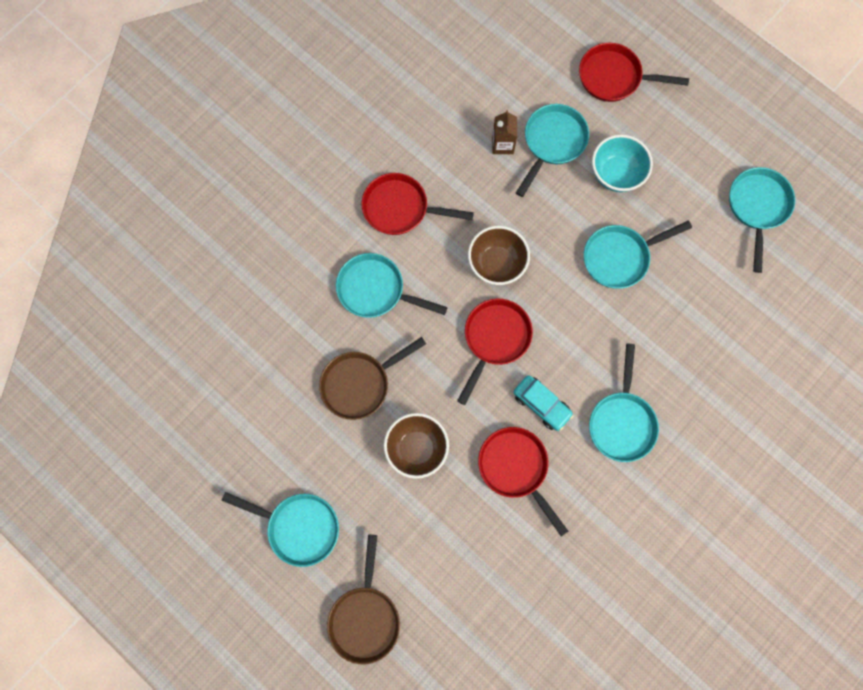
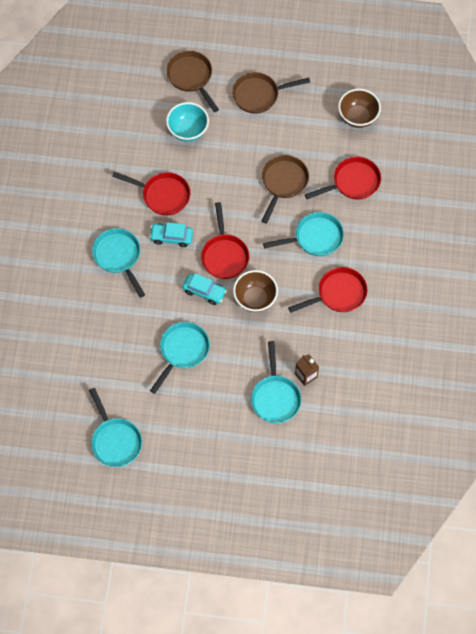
camera: 145 degrees right, 10 degrees down
(298, 527) = (259, 95): turquoise pan -> brown pan
(416, 448) = (225, 171): brown bowl -> brown bowl (358, 117)
(548, 310) = (204, 291): none -> turquoise car
(614, 77) = (266, 470): red pan -> red pan (352, 182)
(616, 174) = (220, 403): turquoise bowl -> turquoise bowl (188, 130)

